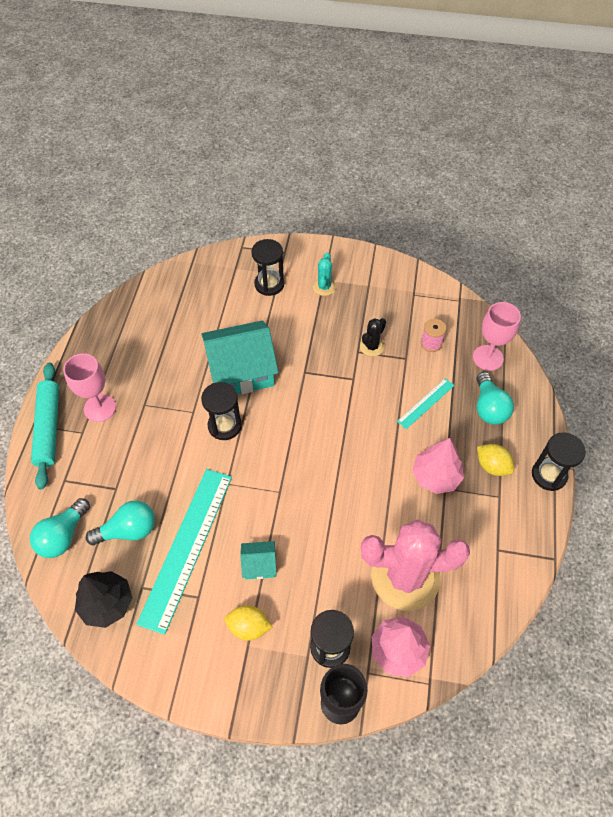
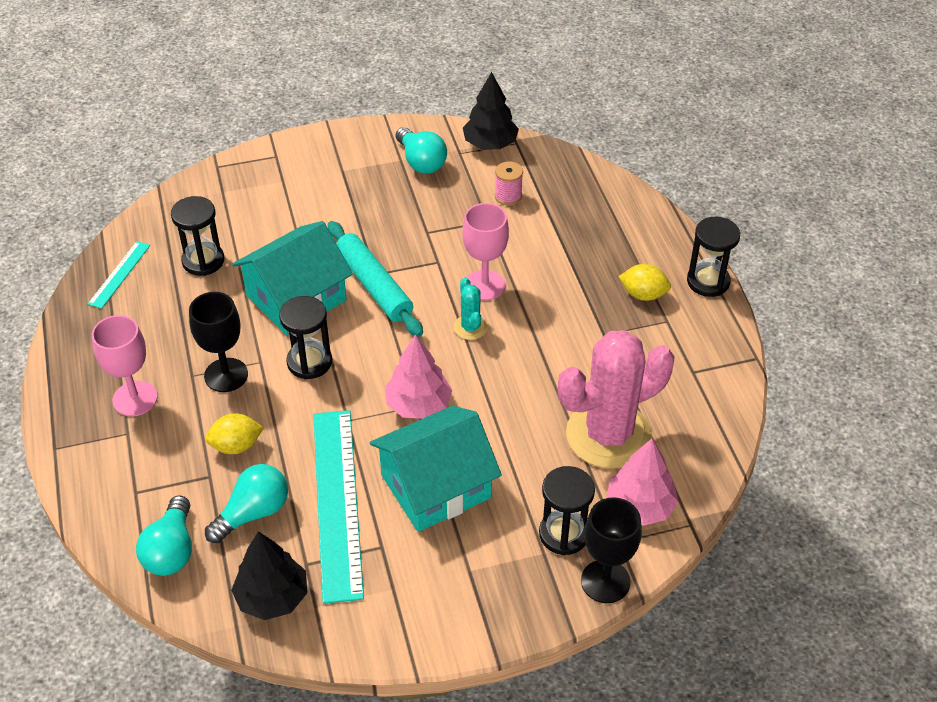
camera: 25 degrees left, 10 degrees down
(48, 428) = (78, 444): turquoise rolling pin -> turquoise rolling pin (374, 286)
(165, 413) = (226, 375): none -> black goblet
(249, 627) = (459, 552): yellow lemon -> yellow lemon (236, 446)
(259, 564) = (436, 486): turquoise house -> turquoise house, size x2.17
(269, 284) = (277, 196): black hourglass -> black hourglass (203, 261)
(324, 287) = (347, 178): turquoise cactus -> turquoise cactus (470, 327)
(371, 346) = (441, 222): black cactus -> none
(426, 403) = (536, 258): turquoise ruler -> turquoise ruler (119, 274)
(436, 476) = (587, 326): pink tree -> pink tree (418, 405)
(439, 295) = (490, 144): none -> black tree
(488, 358) = (580, 190): pink goblet -> pink goblet (484, 285)
(489, 407) = (608, 239): turquoise light bulb -> turquoise light bulb (421, 162)

